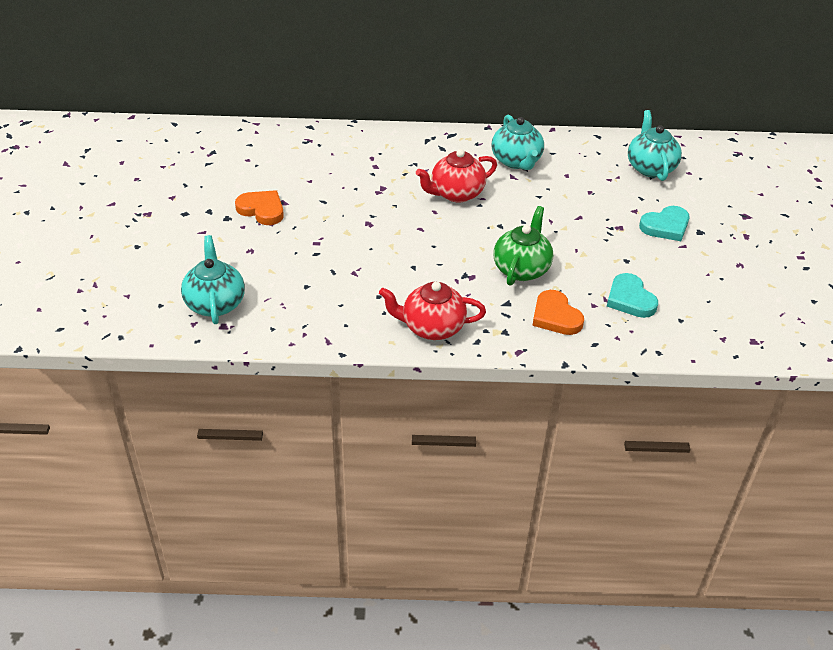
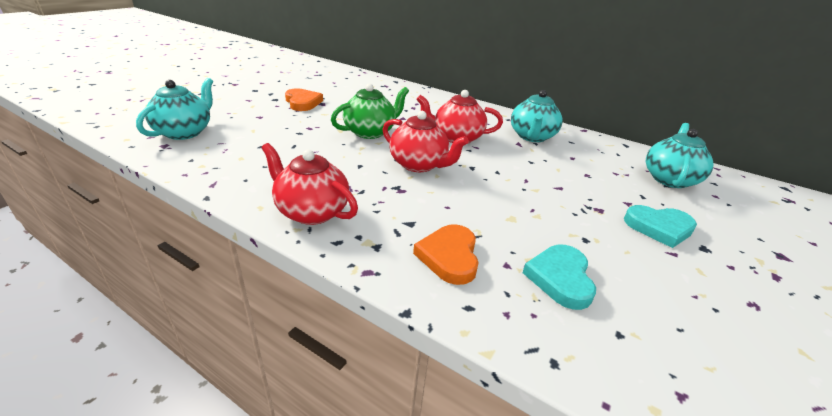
camera: 30 degrees right, 10 degrees down
(458, 243) = (419, 165): none -> red teapot
(521, 269) = (457, 203): green teapot -> green teapot (370, 132)

